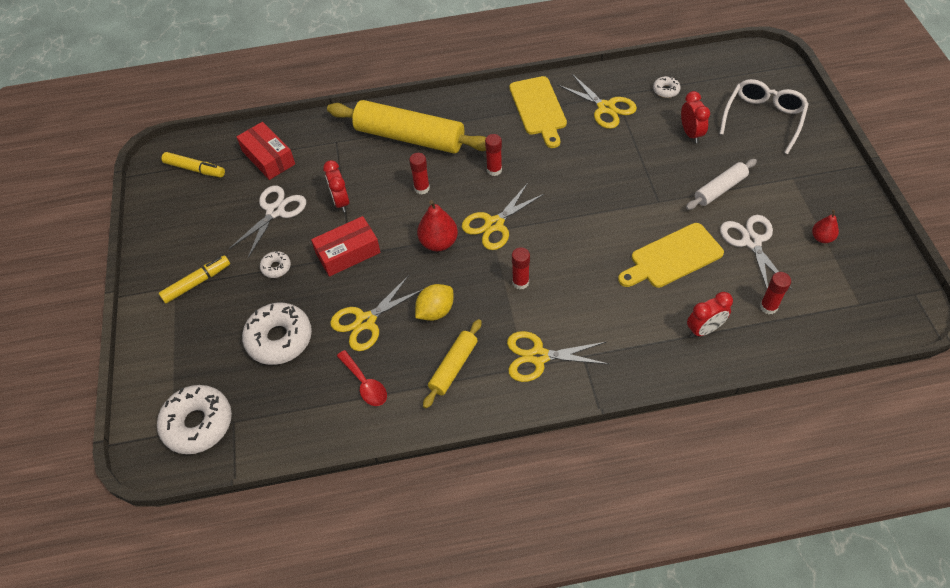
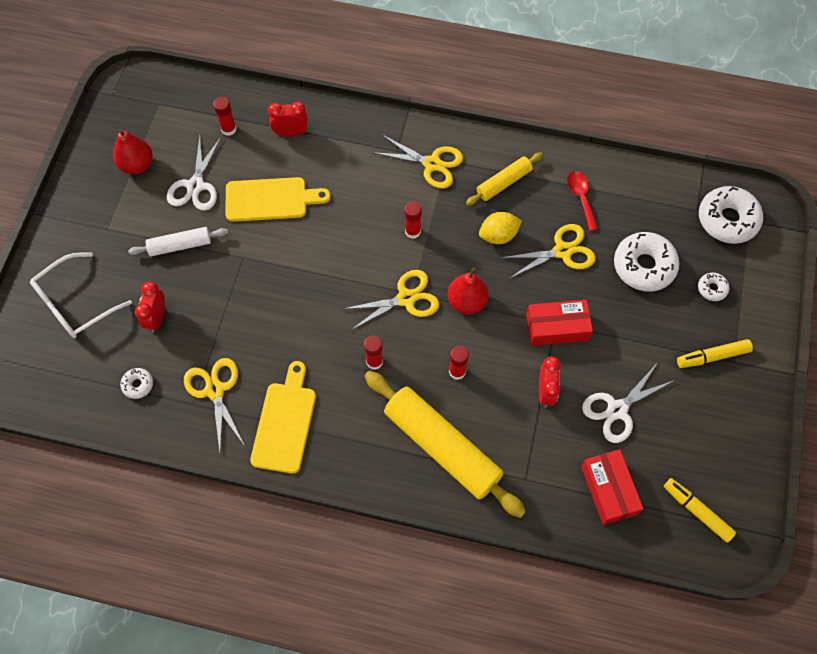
camera: 160 degrees left, 10 degrees up
(276, 267) = (631, 341): white donut -> white donut (712, 289)
(822, 238) = (137, 165): red pear -> red pear, size x1.66

